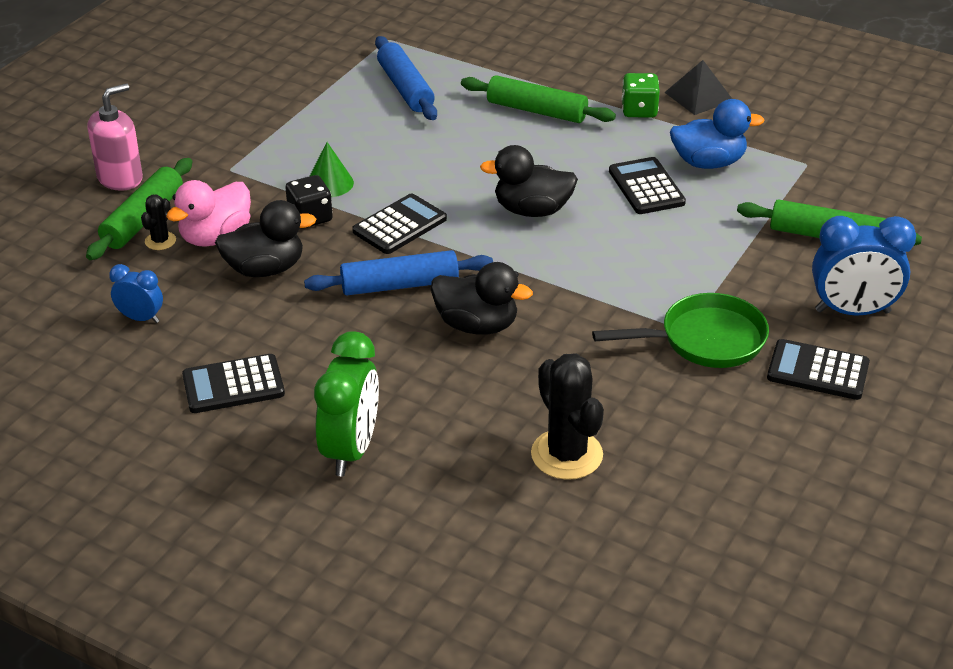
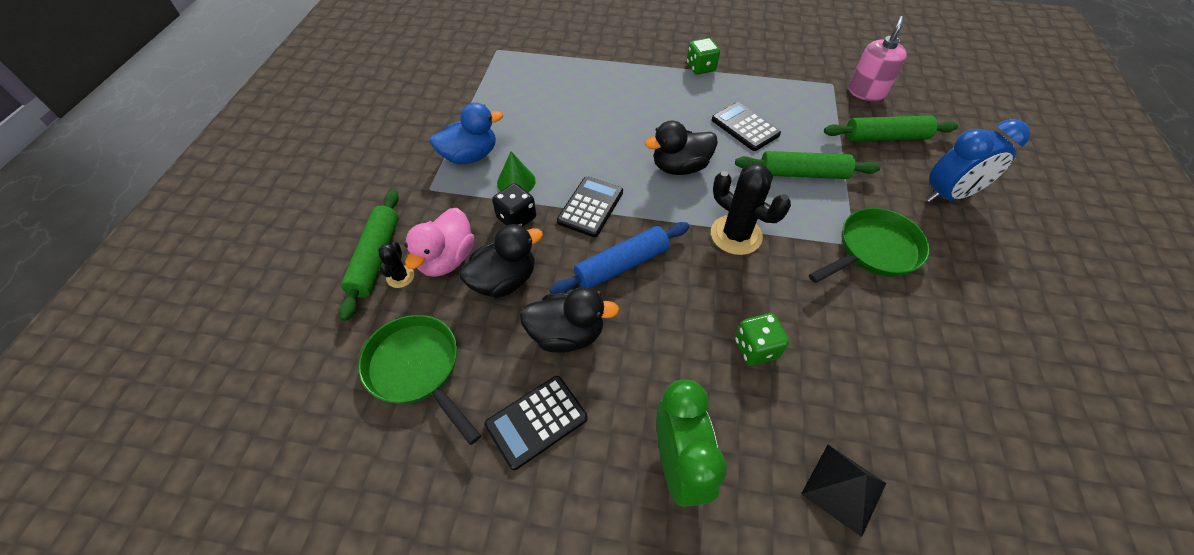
camera: 20 degrees left, 15 degrees up
(120, 178) = (339, 221): pink soap dispenser -> pink soap dispenser (866, 92)
(140, 318) = (417, 369): blue clock -> green pan
(405, 88) = (530, 86): blue rolling pin -> none
(477, 325) = (703, 287): black duck -> black duck (566, 334)
(496, 387) = (756, 348): none -> green dice
(536, 111) = (633, 83): green rolling pin -> green rolling pin (802, 173)
(566, 454) = (854, 403): black cactus -> black cactus (736, 235)
(699, 96) = (731, 49): black pyramid -> black pyramid (844, 488)
(708, 162) = (771, 97): blue duck -> blue duck (470, 156)
(818, 371) = (966, 255): black calculator -> none

